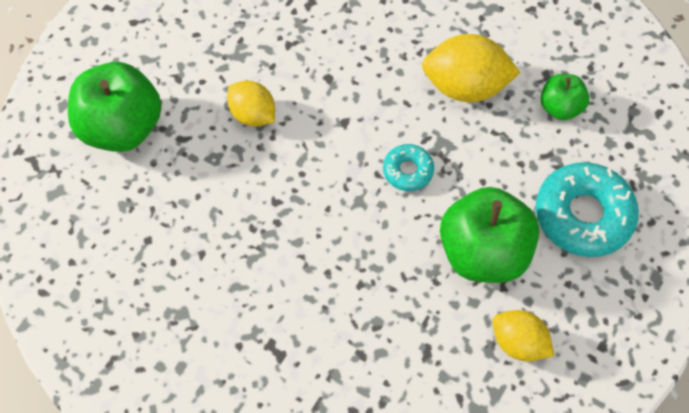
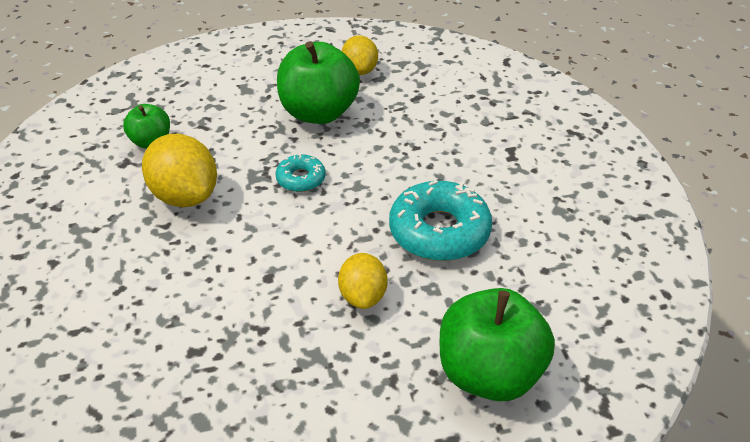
camera: 135 degrees left, 20 degrees down
(583, 215) = (235, 90): turquoise donut -> turquoise donut (439, 231)

